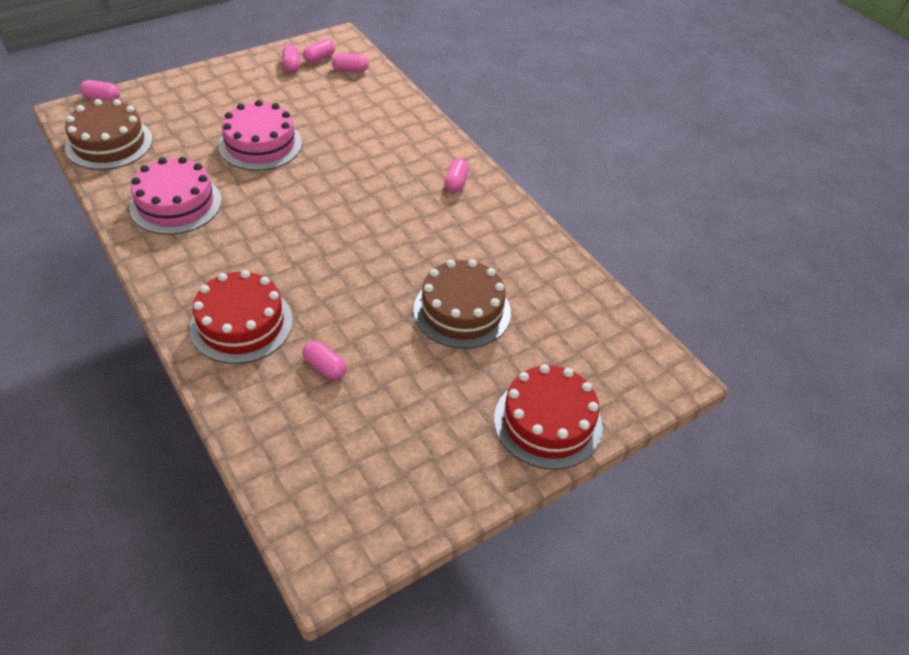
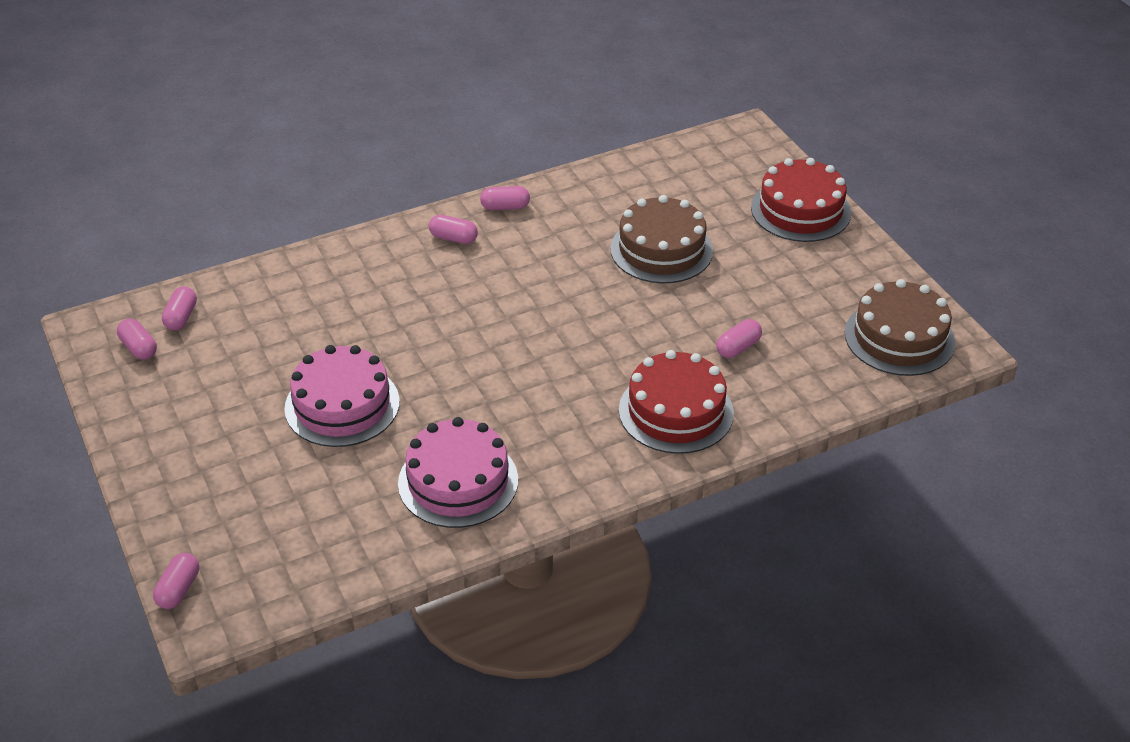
camera: 80 degrees left, 5 degrees down
(109, 143) = (305, 566): brown cake -> brown cake (899, 337)
(292, 66) = (150, 376): pink capsule -> pink capsule (505, 207)

